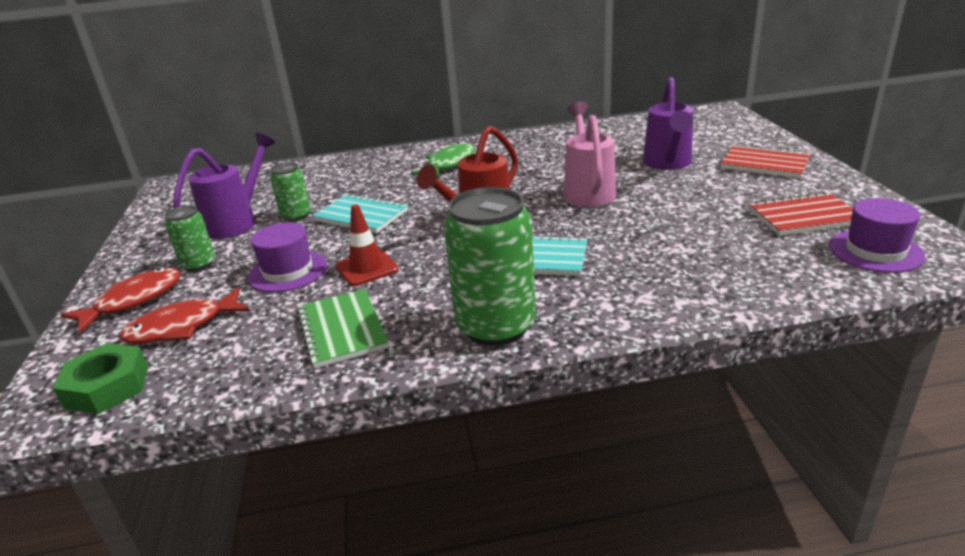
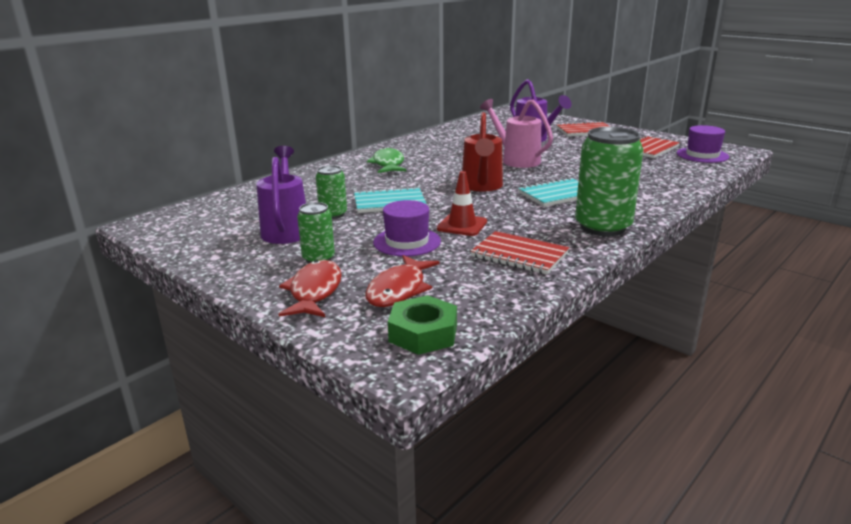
camera: 40 degrees left, 5 degrees down
(342, 330) = (519, 255): green notebook -> red notebook

